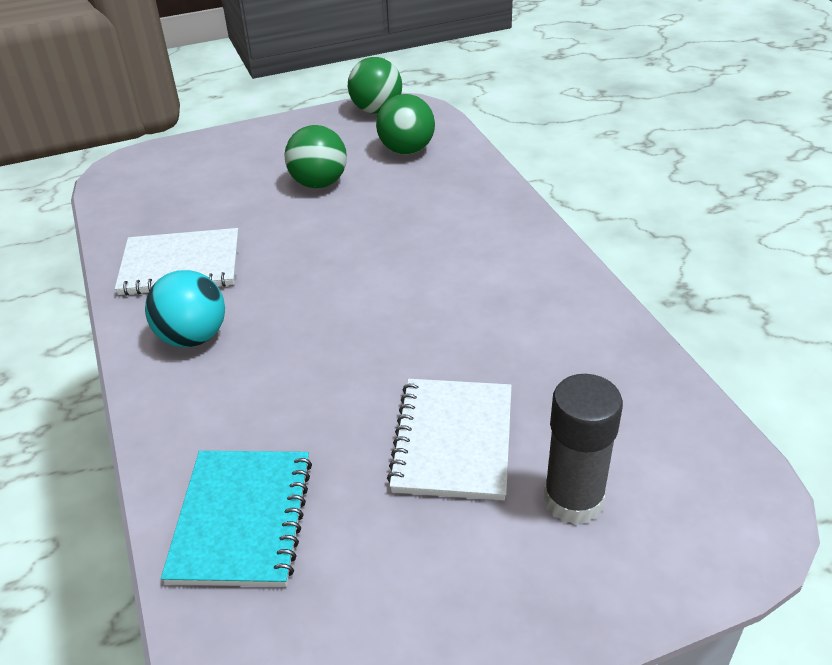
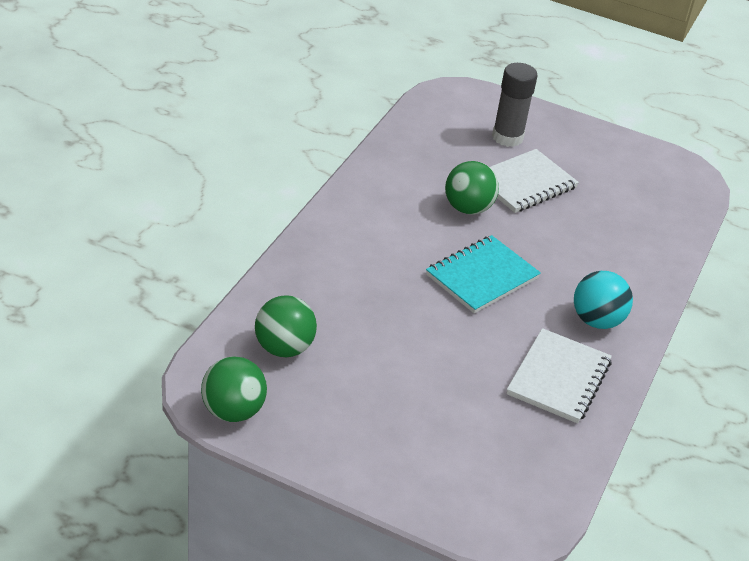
camera: 140 degrees left, 0 degrees up
(180, 265) = (558, 378): white notebook -> white notebook turned 75 degrees clockwise
(242, 519) = (649, 223): turquoise notebook -> turquoise notebook (482, 276)
(319, 183) = (387, 371): green ball -> green ball (468, 208)

